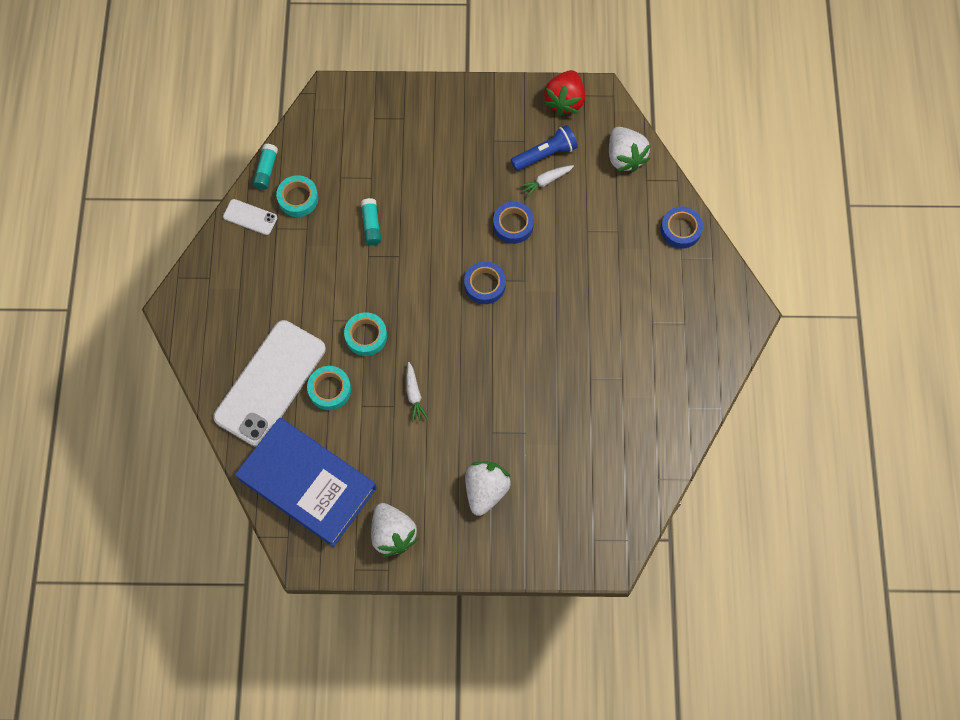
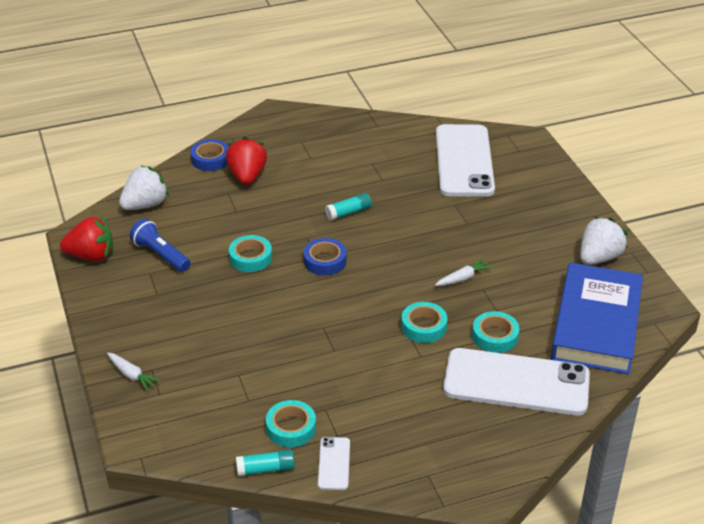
camera: 110 degrees left, 30 degrees down
(371, 225) = (297, 358): turquoise glue stick -> turquoise glue stick (348, 212)
(485, 490) = (520, 214): white strawberry -> none
(513, 225) = (250, 258): blue tape -> turquoise tape
(546, 181) = (192, 248): white carrot -> white carrot (132, 375)
(594, 473) = (464, 161): none -> white phone
(640, 255) = (247, 176): none -> red strawberry

